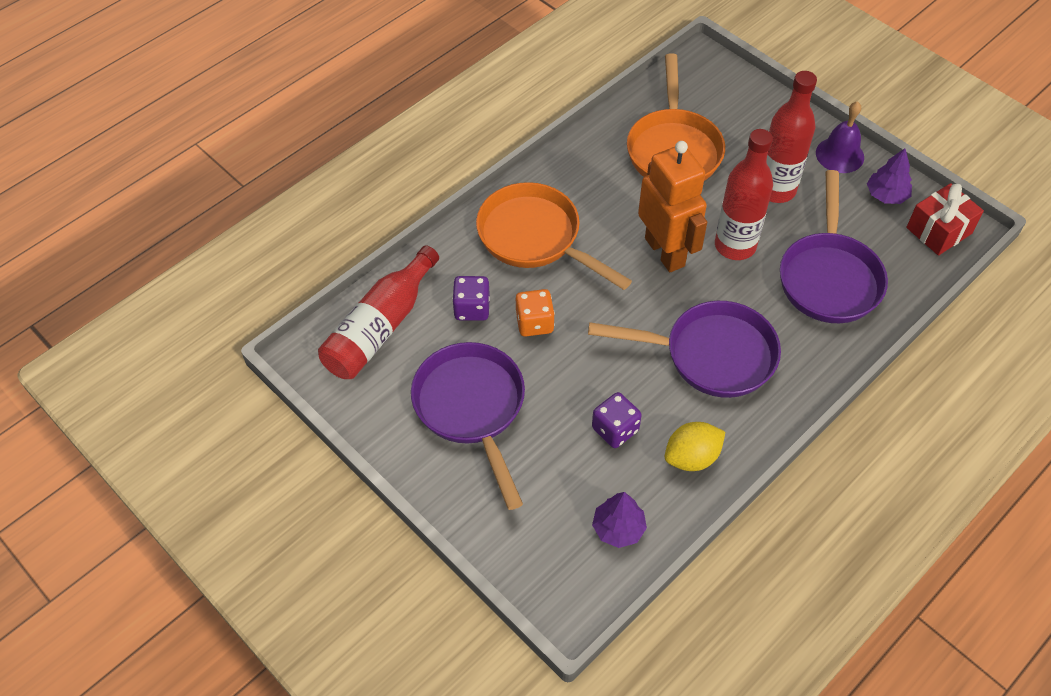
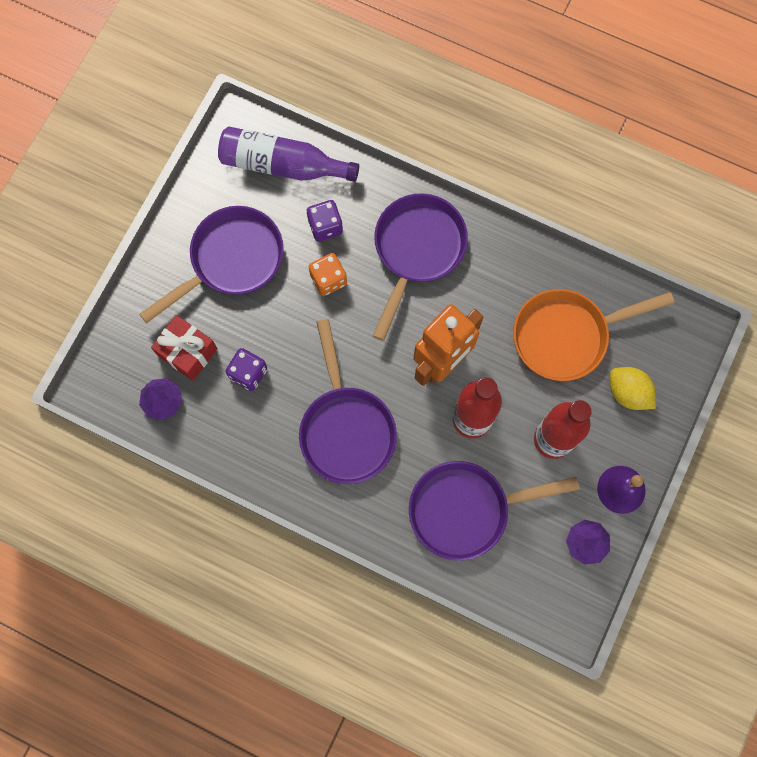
camera: 70 degrees right, 20 degrees up
(380, 327) = (282, 165): red bottle -> purple bottle
(535, 238) = (416, 250): orange pan -> purple pan
(692, 457) = (242, 439): yellow lemon -> yellow lemon (628, 393)
(939, 230) = (560, 600): red gift -> red gift (187, 352)

